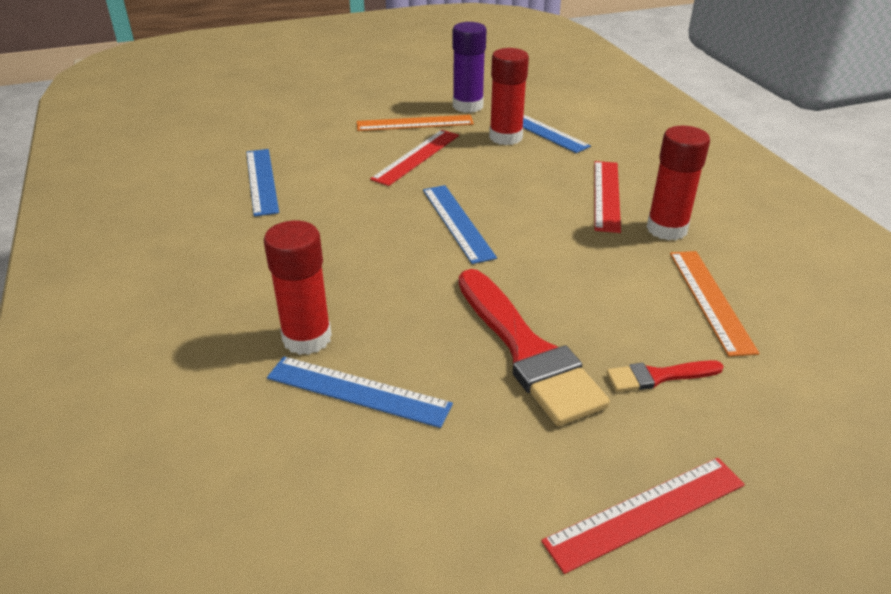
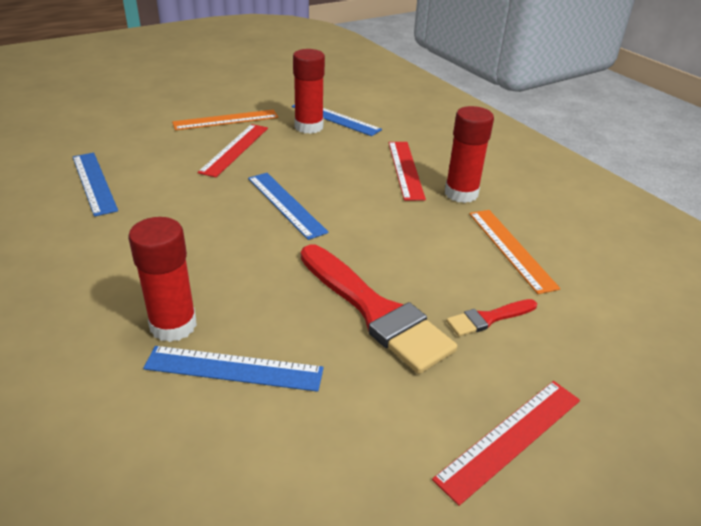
camera: 15 degrees left, 0 degrees up
(468, 106) = (269, 102): purple glue stick -> none

